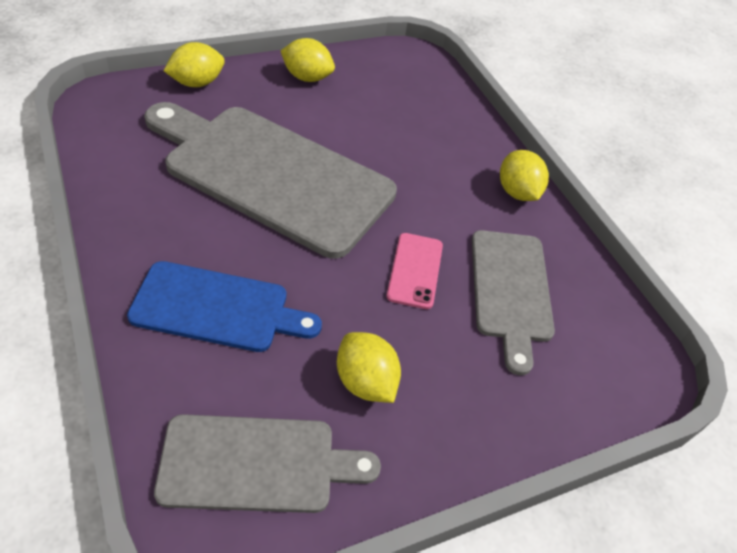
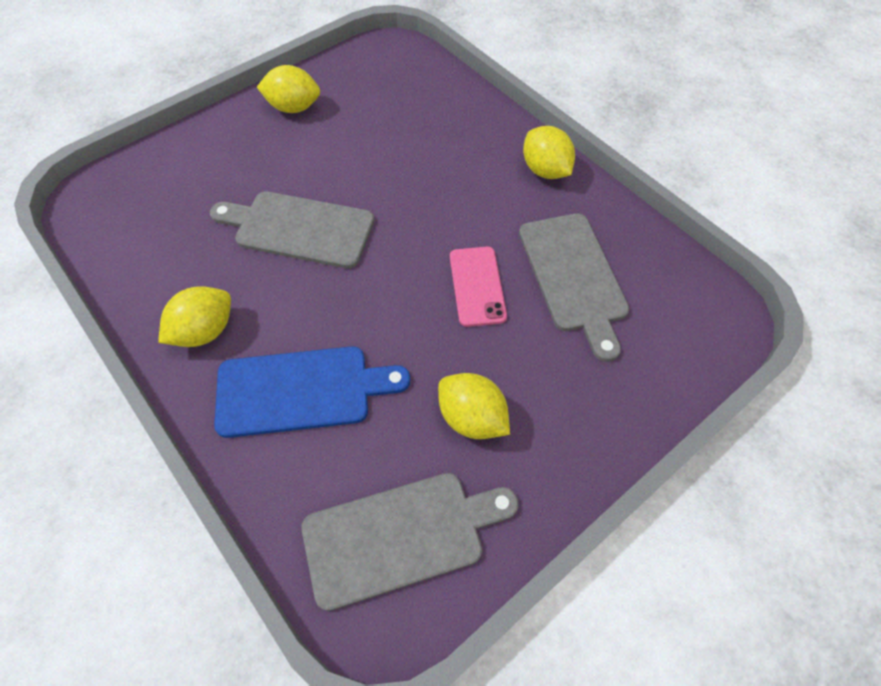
camera: 10 degrees left, 10 degrees up
(197, 83) = (182, 149): yellow lemon -> yellow lemon (205, 331)
(271, 175) = (299, 229): grey cutting board -> grey cutting board, size x0.57

